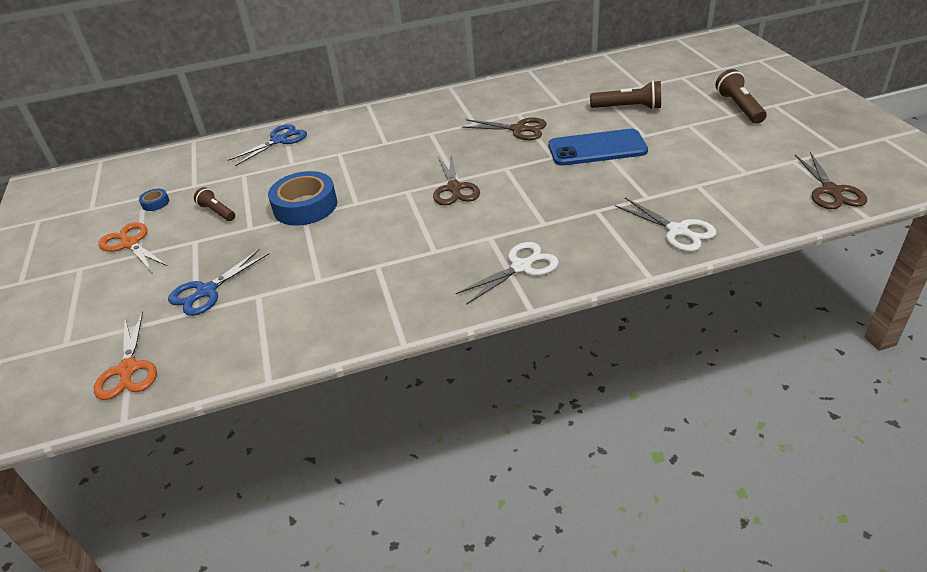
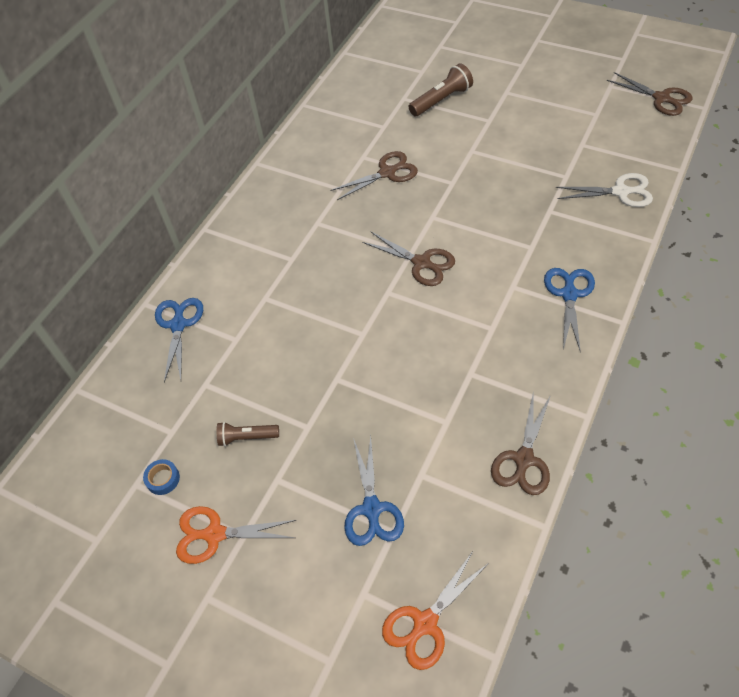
camera: 45 degrees left, 15 degrees up
(128, 369) = (425, 623): orange scissors -> orange scissors turned 105 degrees clockwise
(305, 206) = (323, 369): blue tape -> none
(323, 335) = (524, 459): none -> brown scissors
(521, 267) = (569, 294): white scissors -> blue scissors
(597, 148) = (473, 154): blue phone -> none
(739, 107) = (518, 55): brown flashlight -> none

